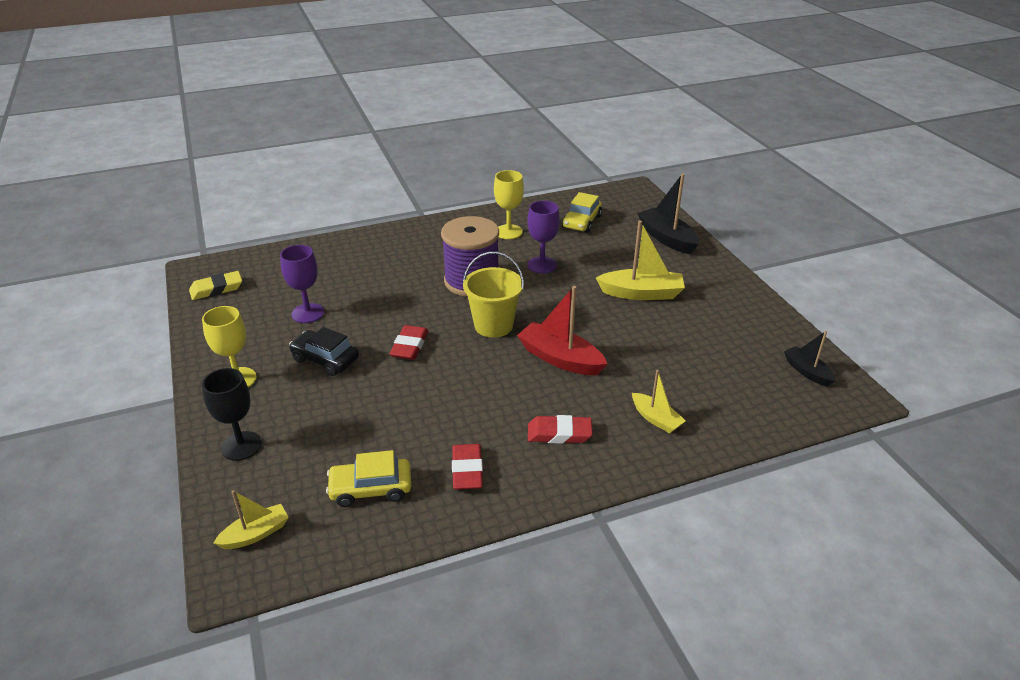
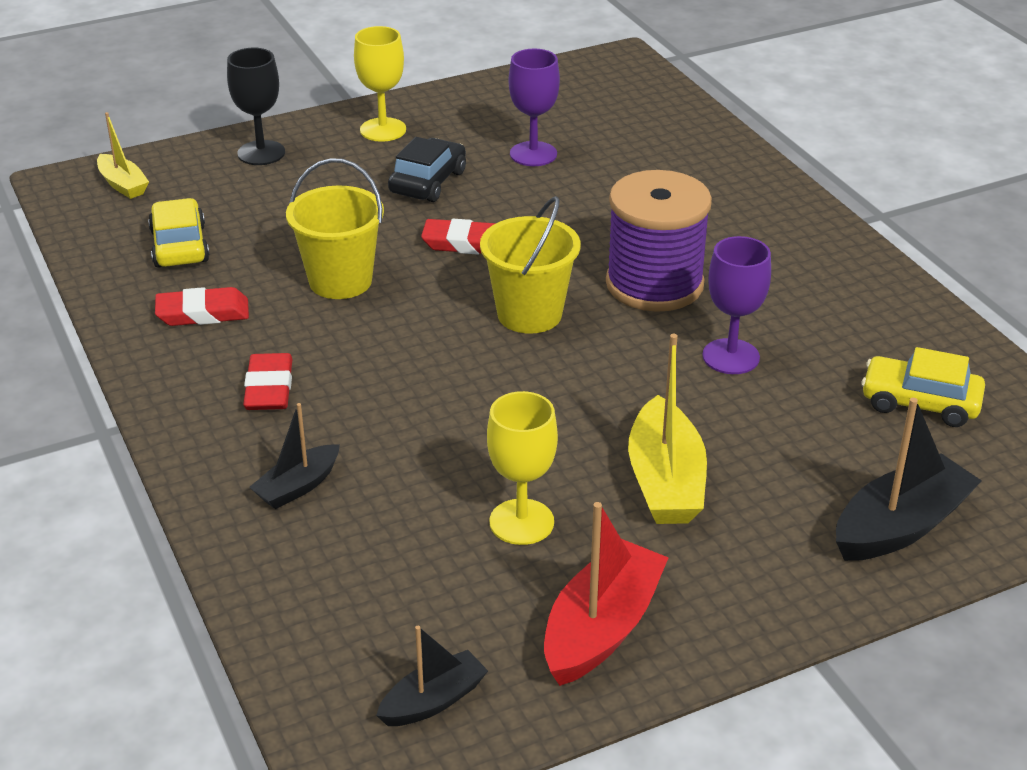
camera: 85 degrees right, 0 degrees up
(216, 289) = (577, 81): yellow eraser -> none
(441, 401) = (340, 281): none -> yellow bucket
(508, 232) = (838, 313): yellow goblet -> yellow goblet (521, 522)
(560, 359) = (447, 385): red boat -> red boat (601, 628)
(656, 419) = (298, 486): yellow boat -> black boat

